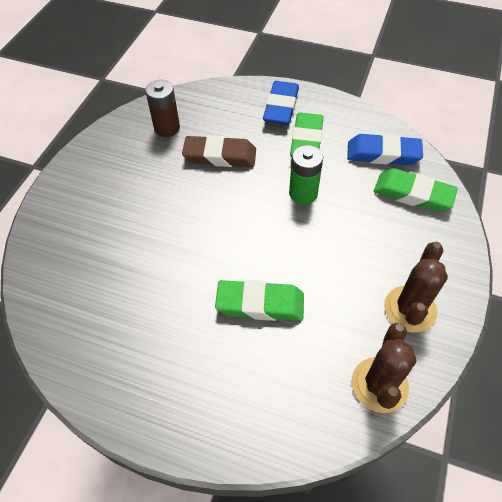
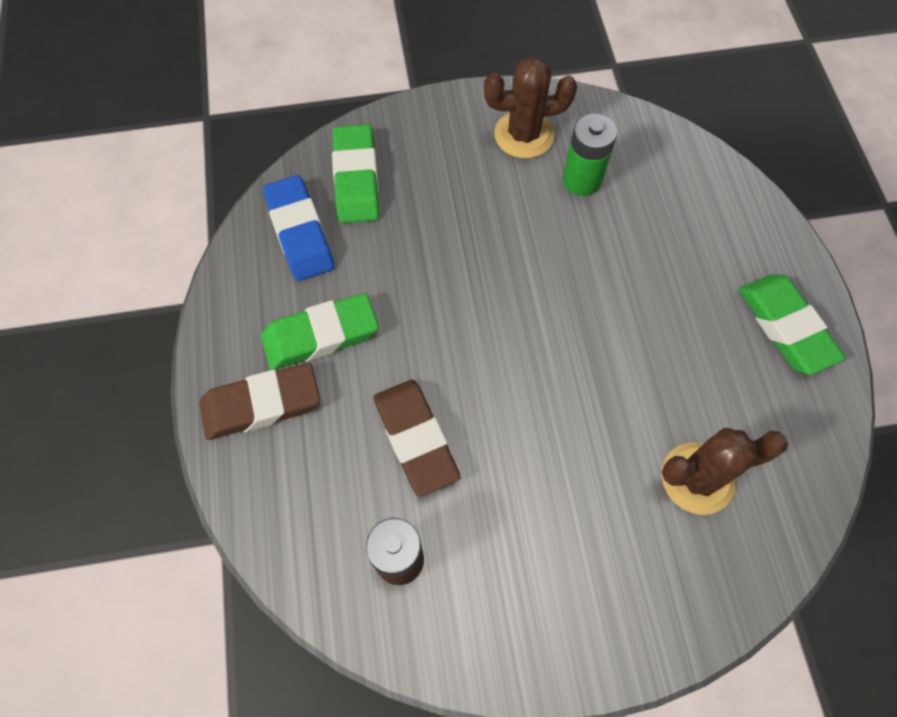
camera: 120 degrees left, 10 degrees up
(260, 304) = (614, 269): green eraser -> green eraser (785, 327)
(281, 107) = (261, 405): blue eraser -> brown eraser
(303, 193) = (425, 296): green battery -> green battery (582, 180)
(379, 385) = (624, 133): brown cactus -> brown cactus (697, 478)

